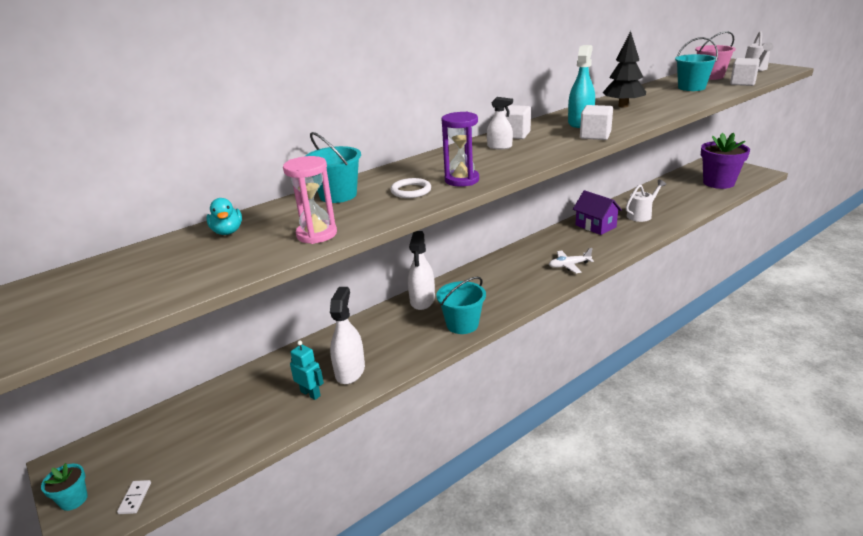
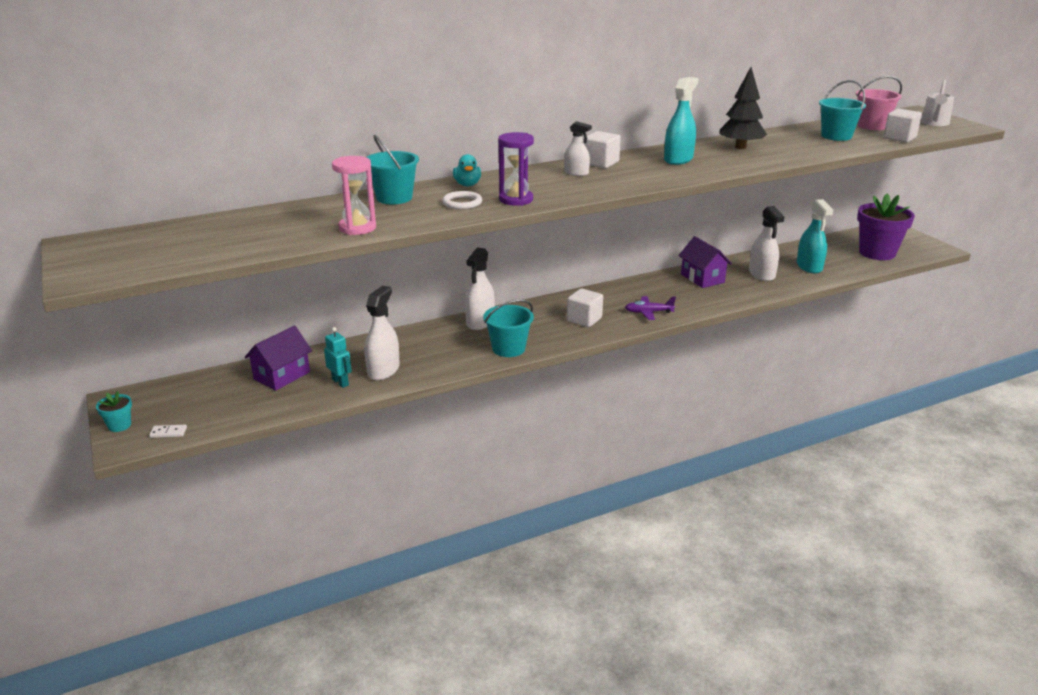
camera: 10 degrees right, 0 degrees up
(135, 498) = (168, 432): white domino -> white domino turned 75 degrees clockwise
(227, 232) = (283, 215): turquoise duck -> turquoise duck (467, 185)
(245, 397) = (282, 376): none -> purple house
(569, 265) = (648, 312): white plane -> purple plane
(595, 135) = (681, 174): white cube -> white cube (584, 319)
(641, 215) = (762, 274): white watering can -> white spray bottle
(674, 202) = (809, 267): none -> turquoise spray bottle

